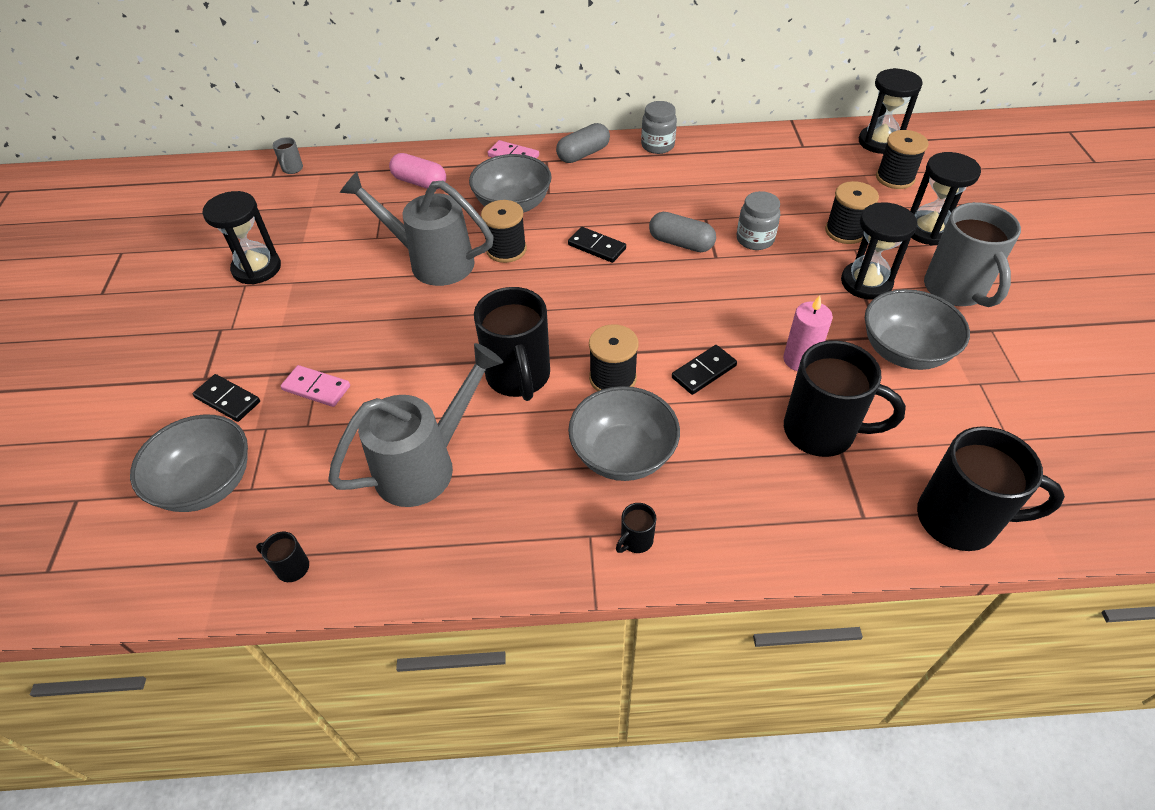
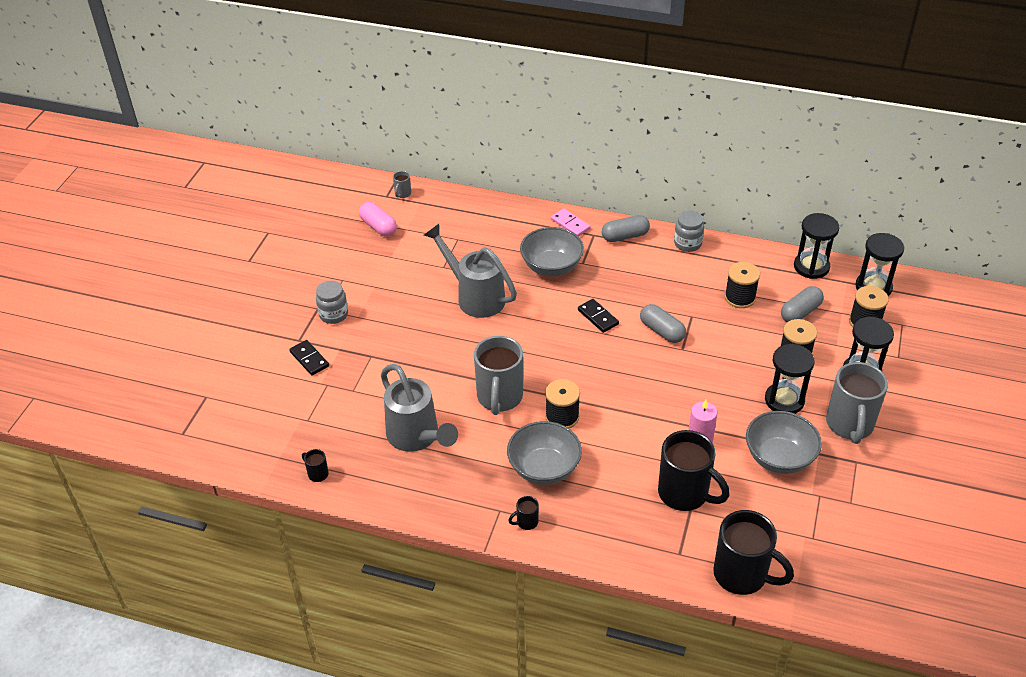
camera: 20 degrees right, 5 degrees down
(207, 483) = (283, 409): grey bowl -> none
(257, 268) = (354, 269): black hourglass -> black hourglass (811, 267)
(316, 388) = (366, 367): pink domino -> none
(420, 182) = (491, 229): pink capsule -> pink capsule (378, 227)
(425, 464) = (417, 437): grey watering can -> grey watering can turned 75 degrees clockwise
(506, 249) = (531, 301): black spool -> black spool (740, 297)
(518, 377) = (499, 397): black mug -> grey mug
(703, 371) = (627, 430): black domino -> none
(755, 239) = (720, 343): grey jar -> grey jar (333, 314)
(821, 185) = (800, 312): none -> grey capsule

